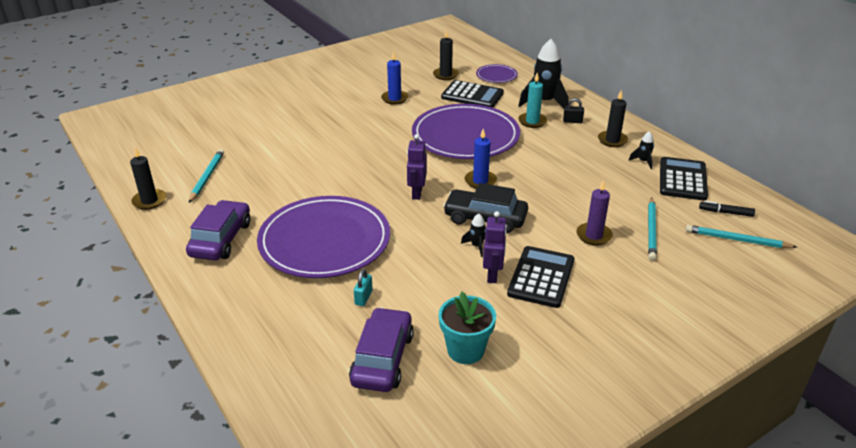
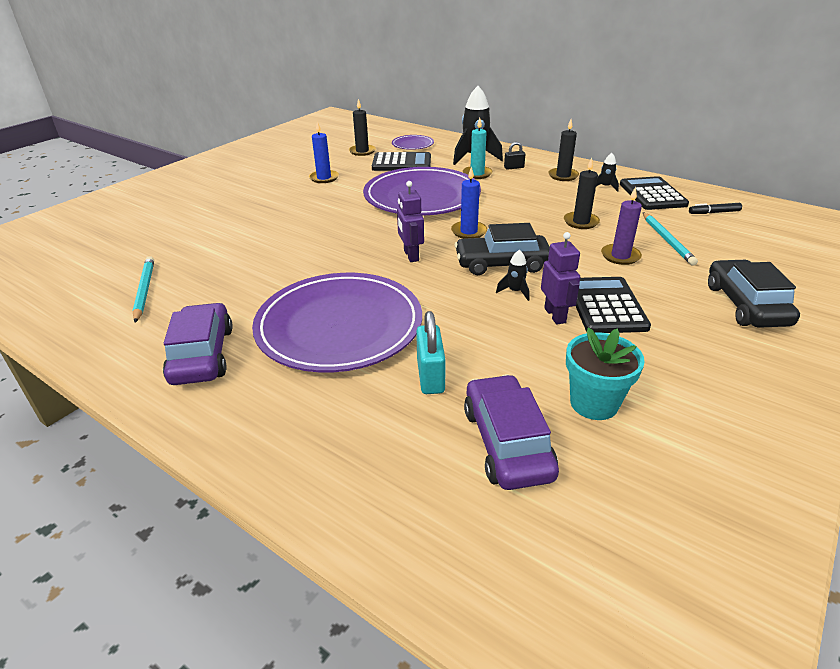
camera: 20 degrees left, 0 degrees up
(149, 201) = (75, 333): black candle -> black candle (581, 222)
(363, 297) = (430, 376): turquoise padlock -> turquoise padlock, size x1.65
(664, 308) = (745, 305): none -> black car
(737, 240) = (745, 232): turquoise pencil -> none

